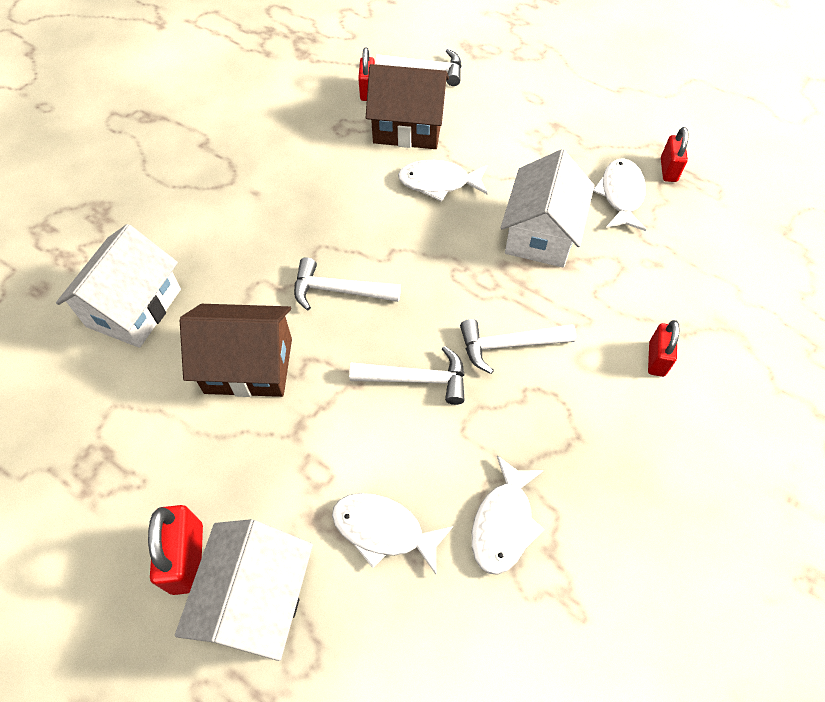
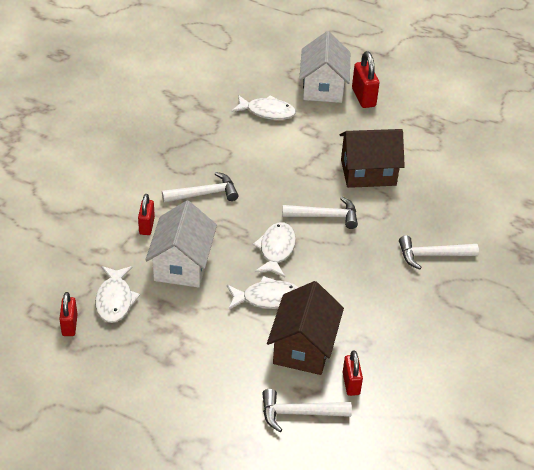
camera: 170 degrees right, 15 degrees down
(134, 308) = (458, 197): white house -> none
(408, 127) = (303, 347): brown house -> brown house turned 75 degrees counterclockwise
(416, 379) = (262, 173): white hammer -> white hammer (432, 255)
(503, 523) = (204, 118): white fish -> white fish (276, 250)
(656, 359) = (107, 193): red padlock -> red padlock (146, 226)

